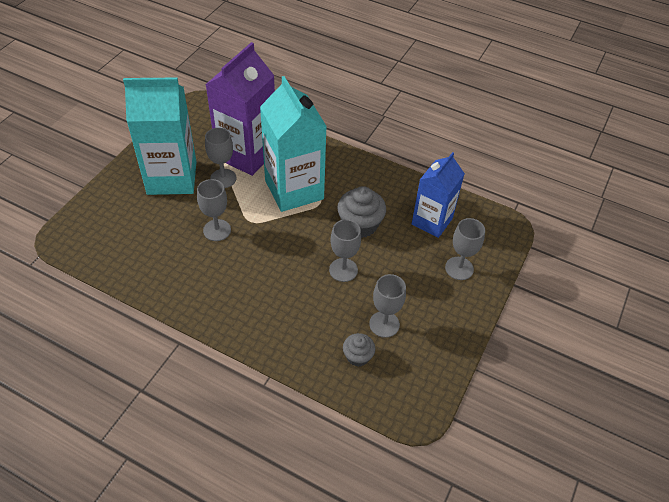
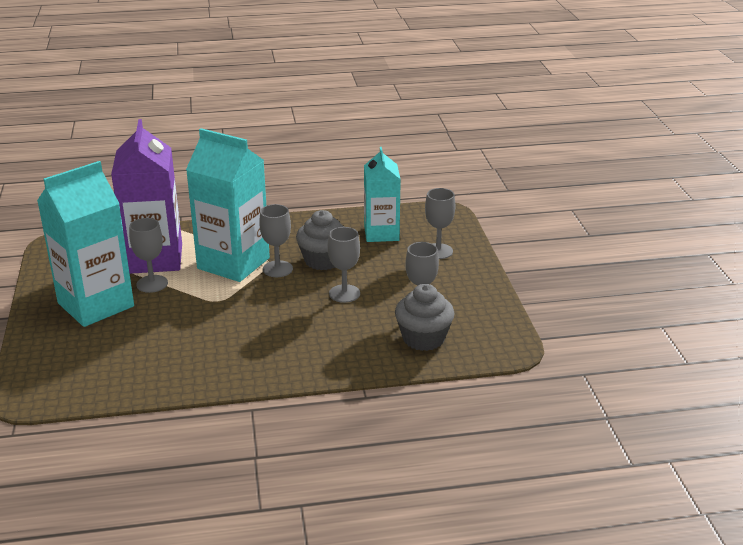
camera: 35 degrees left, 20 degrees down
(217, 230) = (192, 320): grey goblet -> grey goblet (277, 269)
(358, 356) = (423, 338): grey cupcake -> grey cupcake, size x1.71
(432, 221) = (381, 233): blue carton -> turquoise carton

